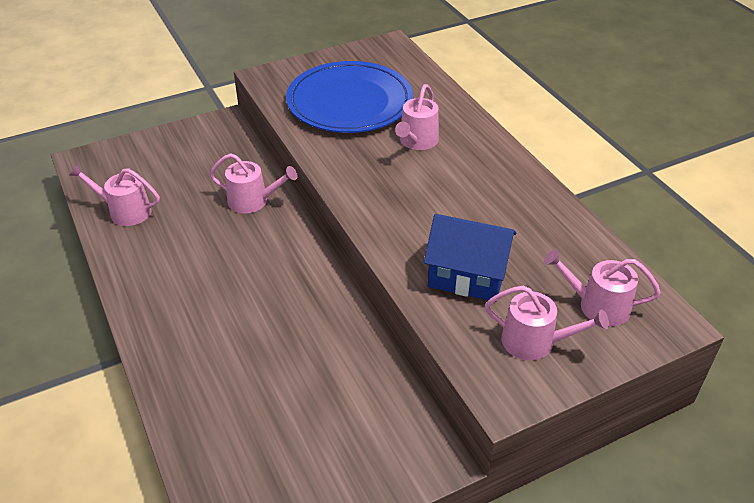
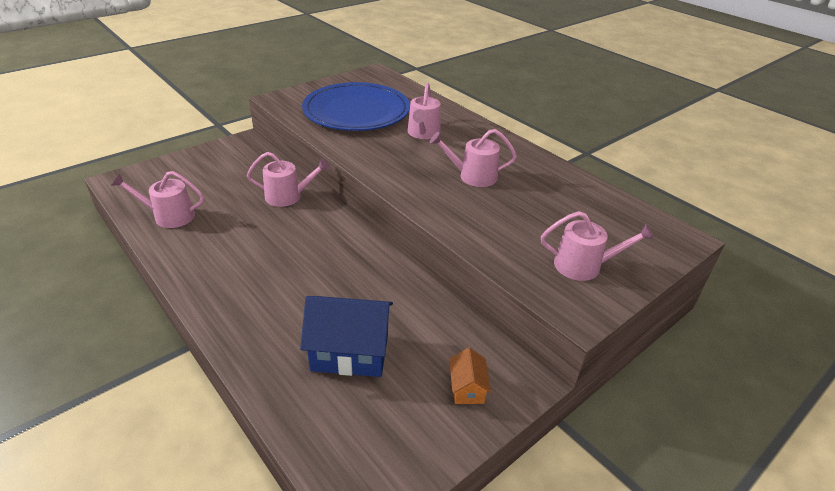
camera: 15 degrees left, 5 degrees down
(372, 456) = (467, 388): none -> orange house
(467, 275) = (506, 223): blue house -> blue house (350, 352)
(597, 306) = (620, 233): pink watering can -> pink watering can (473, 176)

